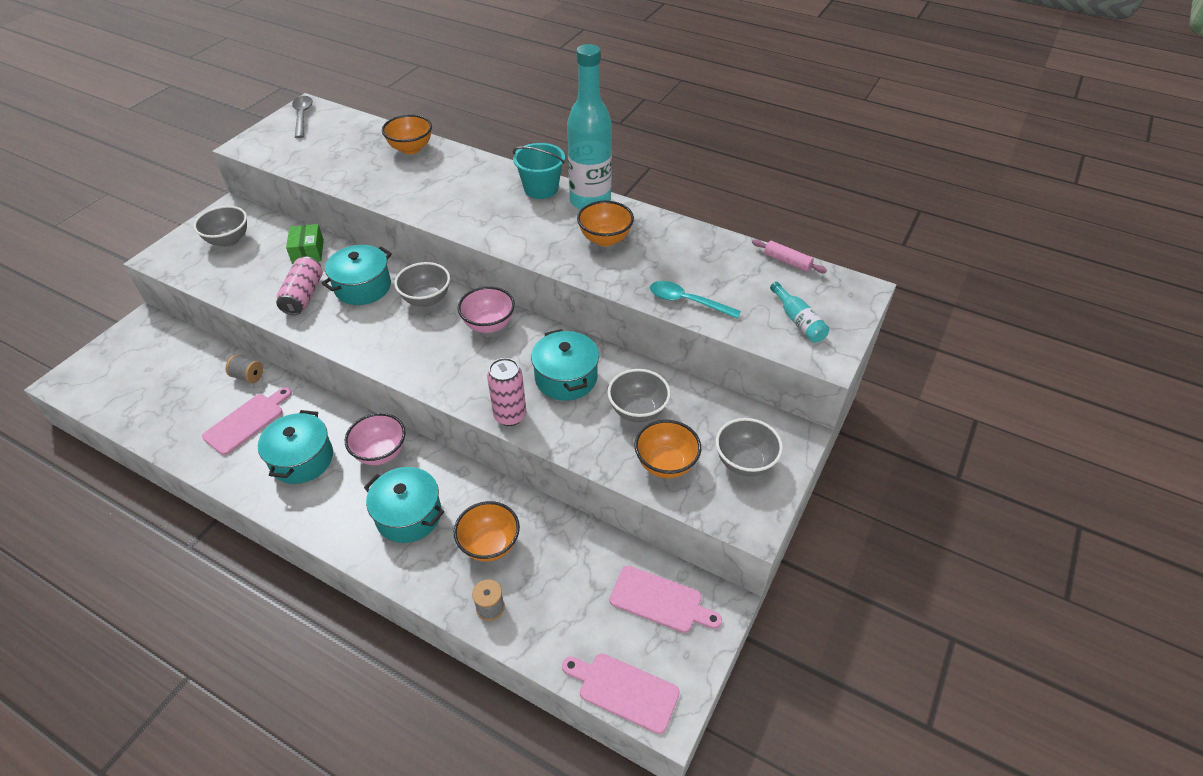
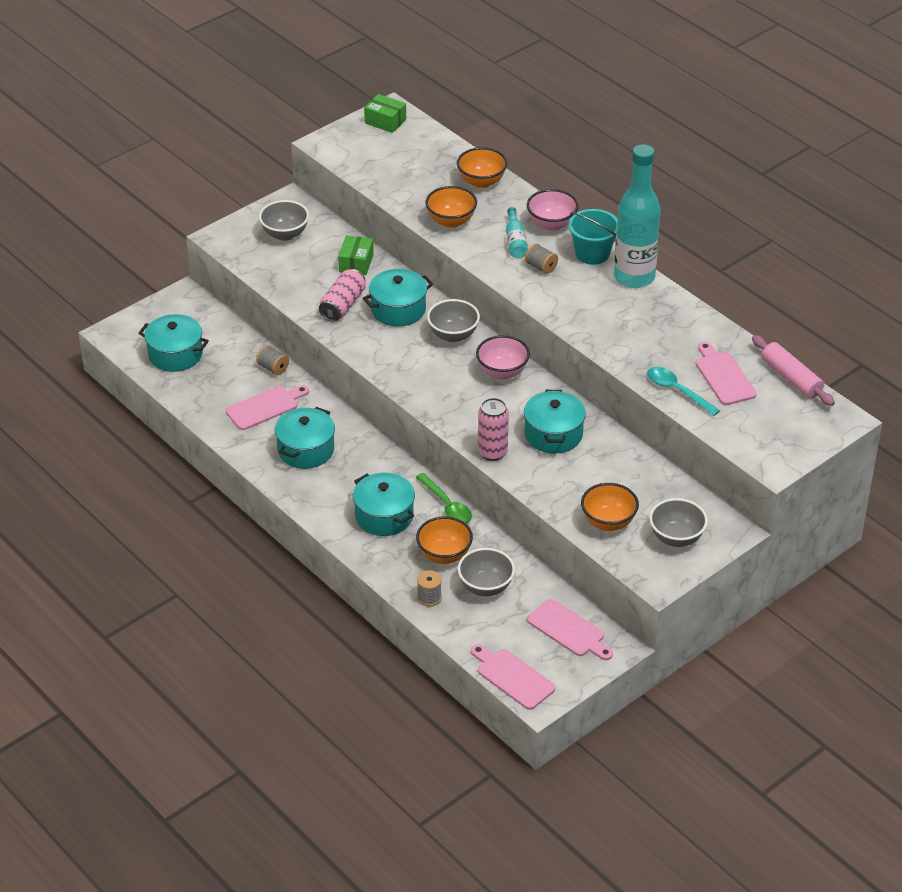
camera: 20 degrees right, 5 degrees down
(138, 388) = (175, 354): none -> turquoise pot
(302, 116) = (385, 121): grey spoon -> green box
(381, 453) = (374, 462): pink bowl -> pink bowl (551, 224)
(473, 482) = (446, 505): none -> green spoon
(496, 211) = (541, 267): none -> grey spool
(605, 239) = (631, 317): orange bowl -> orange bowl (451, 221)
(638, 411) = (604, 476): grey bowl -> grey bowl (486, 587)
(723, 275) = (723, 376): none -> pink cutting board
(787, 261) = (791, 378): pink rolling pin -> pink rolling pin, size x1.54
(798, 321) = (767, 431): turquoise bottle -> turquoise bottle (515, 241)

